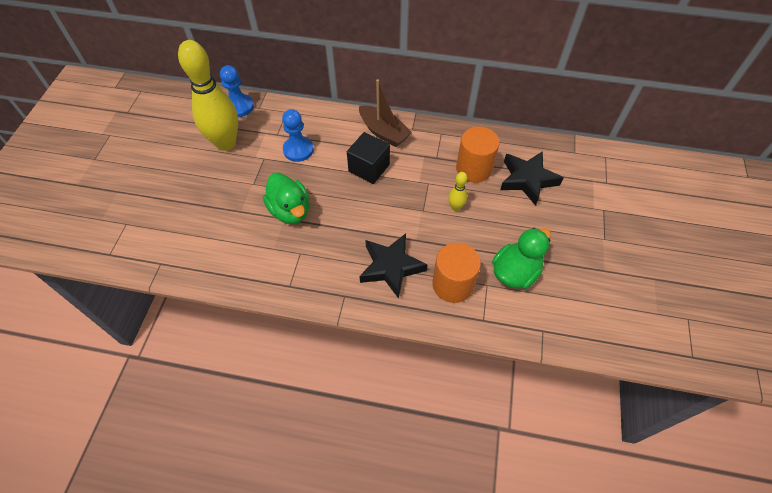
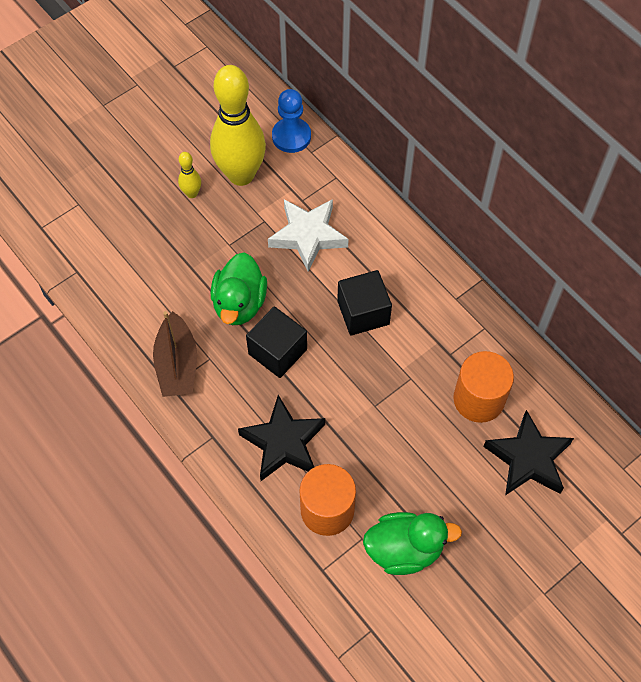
camera: 40 degrees right, 5 degrees up
(298, 150) = (308, 236): blue pawn -> white star
(339, 220) = (277, 351): none -> black cube
(383, 132) = (419, 279): brown boat -> brown boat (177, 364)
(455, 207) = (413, 429): yellow bowling pin -> yellow bowling pin (192, 193)

